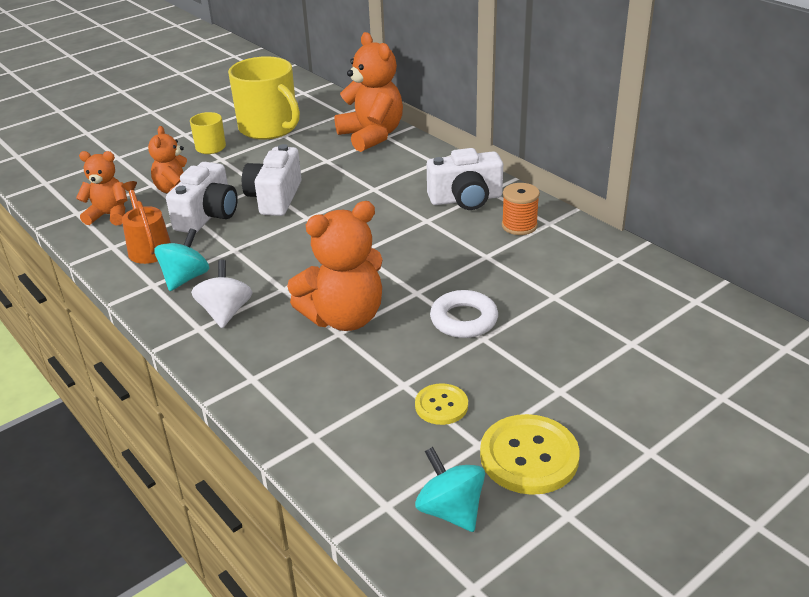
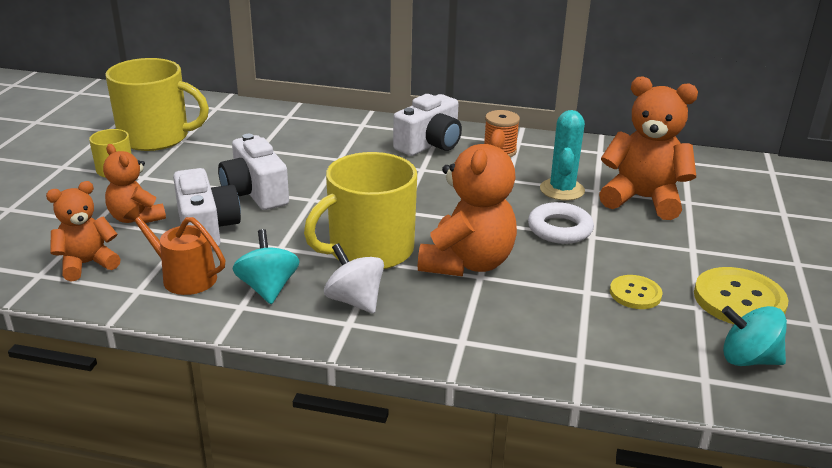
camera: 40 degrees left, 5 degrees down
(289, 276) = (369, 250): none -> yellow mug
(371, 136) = (273, 119): orange teddy bear -> orange teddy bear (642, 199)
(521, 284) = (562, 190): none -> turquoise cactus

